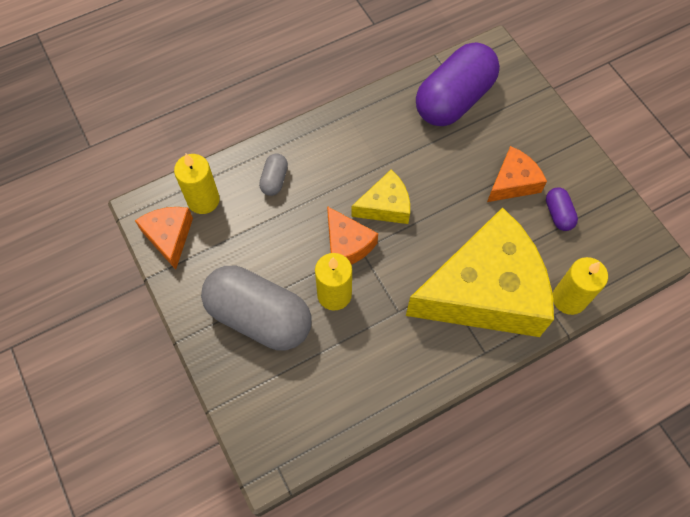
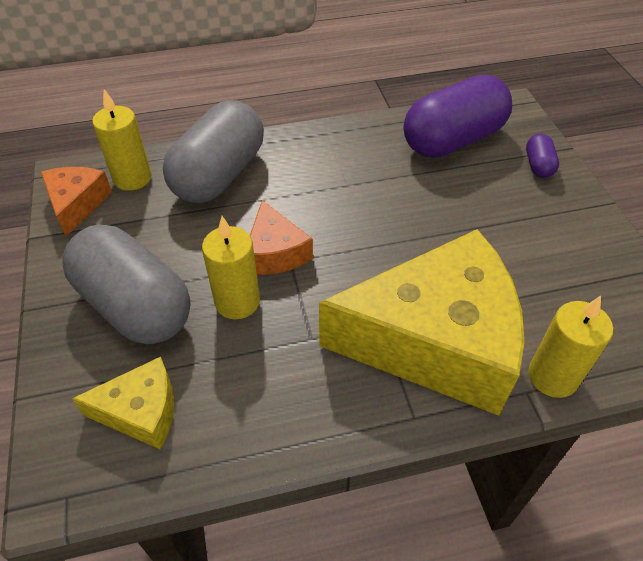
camera: 15 degrees right, 15 degrees down
(274, 180) = (219, 175): grey capsule -> grey capsule, size x2.33
(385, 206) = (337, 223): yellow cheese -> yellow cheese (141, 411)
(513, 182) = (504, 230): orange cheese -> none
(558, 214) = (557, 274): purple capsule -> purple capsule (538, 165)

